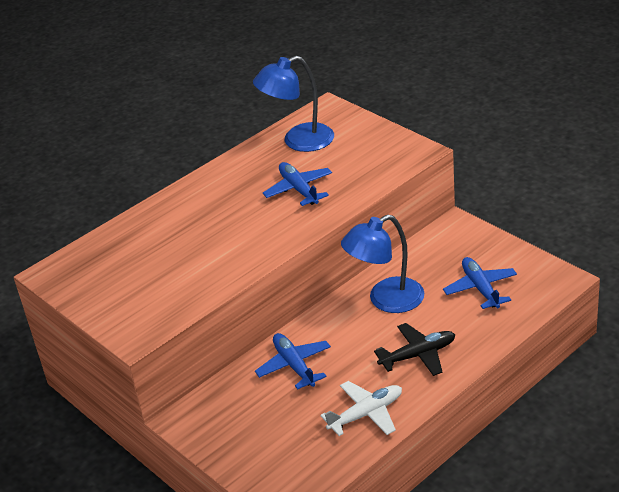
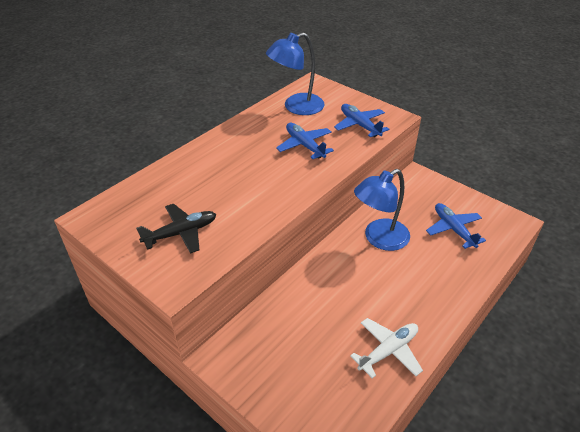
camera: 10 degrees left, 5 degrees up
(294, 365) = (313, 300): blue plane -> blue plane (359, 125)
(418, 355) = (419, 290): black plane -> black plane (181, 233)

